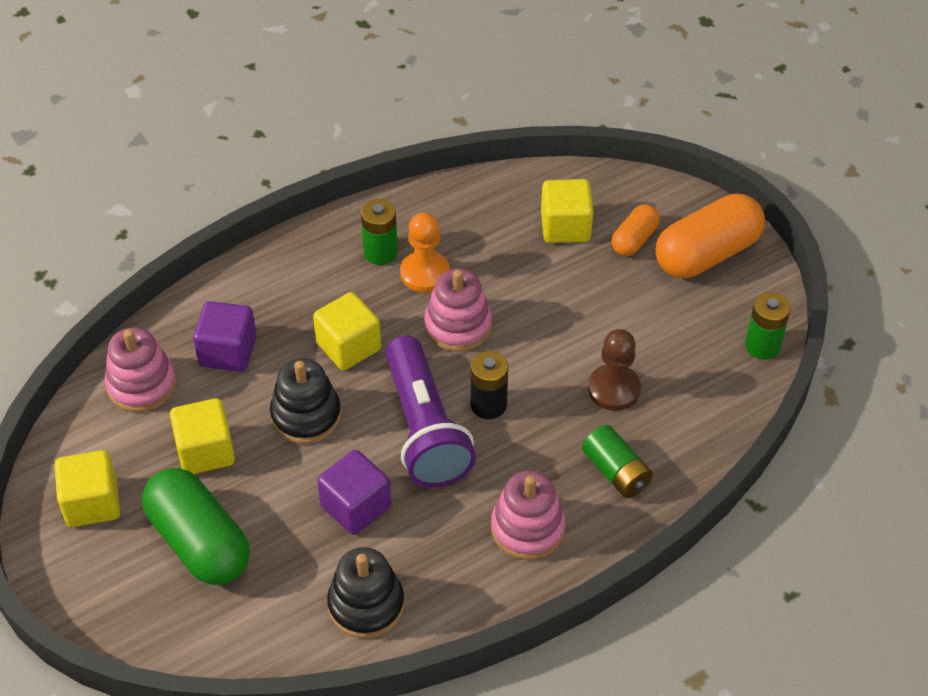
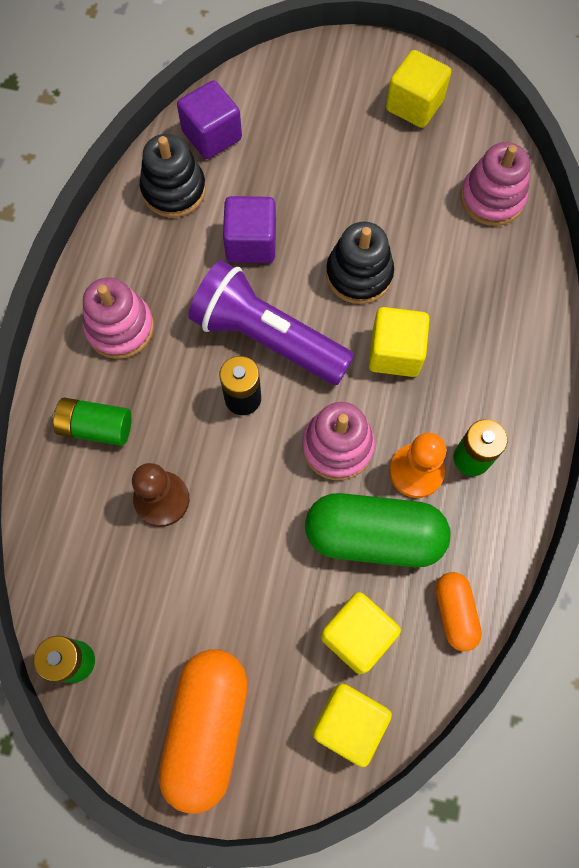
camera: 135 degrees right, 20 degrees up
(199, 542) = (320, 139): green capsule -> green capsule (374, 536)
(205, 451) = (391, 193): yellow cube -> yellow cube (348, 723)
(228, 352) = (470, 271): purple cube -> purple cube (212, 135)
(634, 239) = (285, 680): orange capsule -> orange capsule (454, 612)

